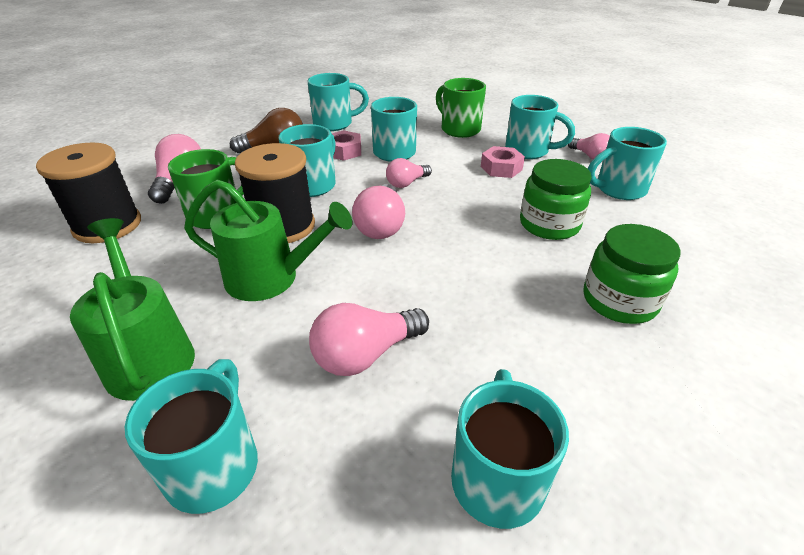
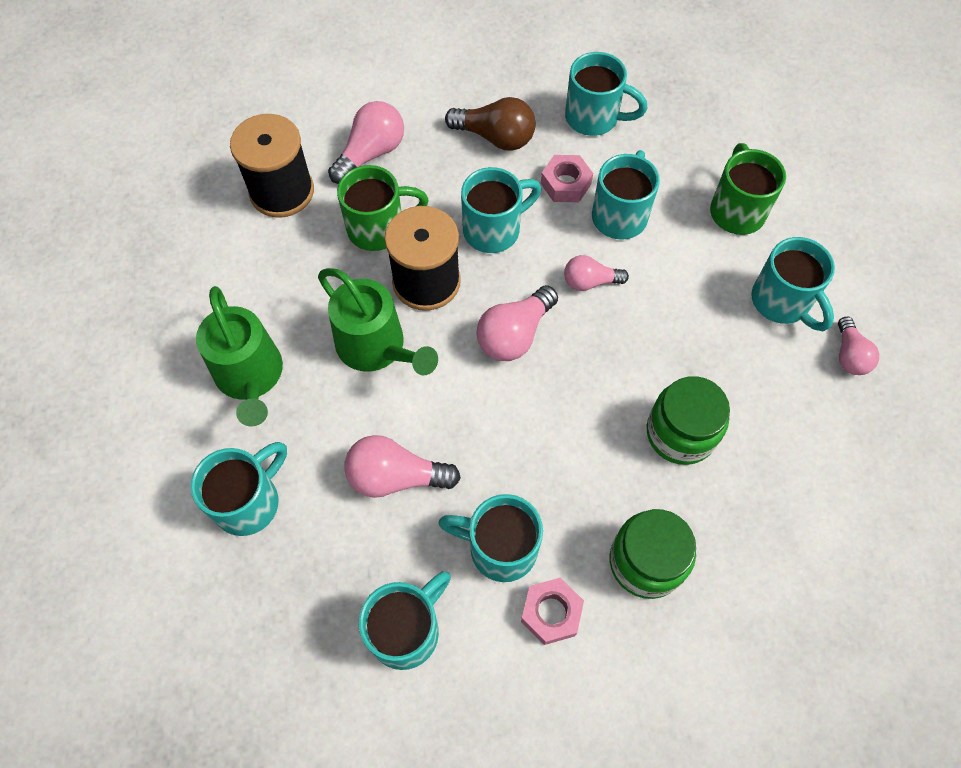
camera: 35 degrees right, 25 degrees up
(148, 354) = (251, 377): green watering can -> green watering can turned 150 degrees clockwise
(501, 168) = (717, 315): pink nut -> pink nut (551, 613)
(618, 189) = (816, 429): turquoise mug -> turquoise mug (499, 548)

